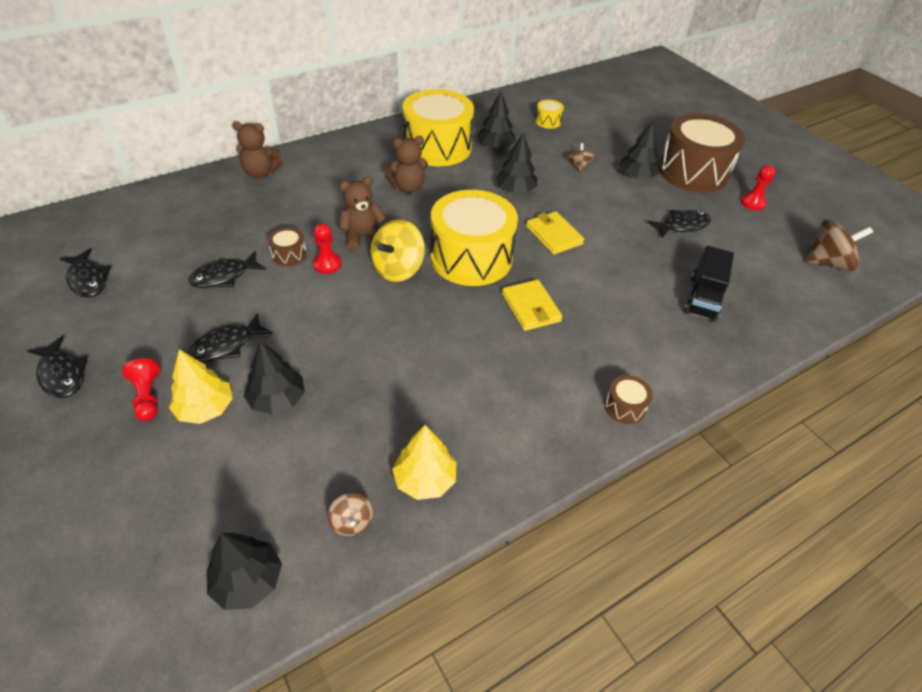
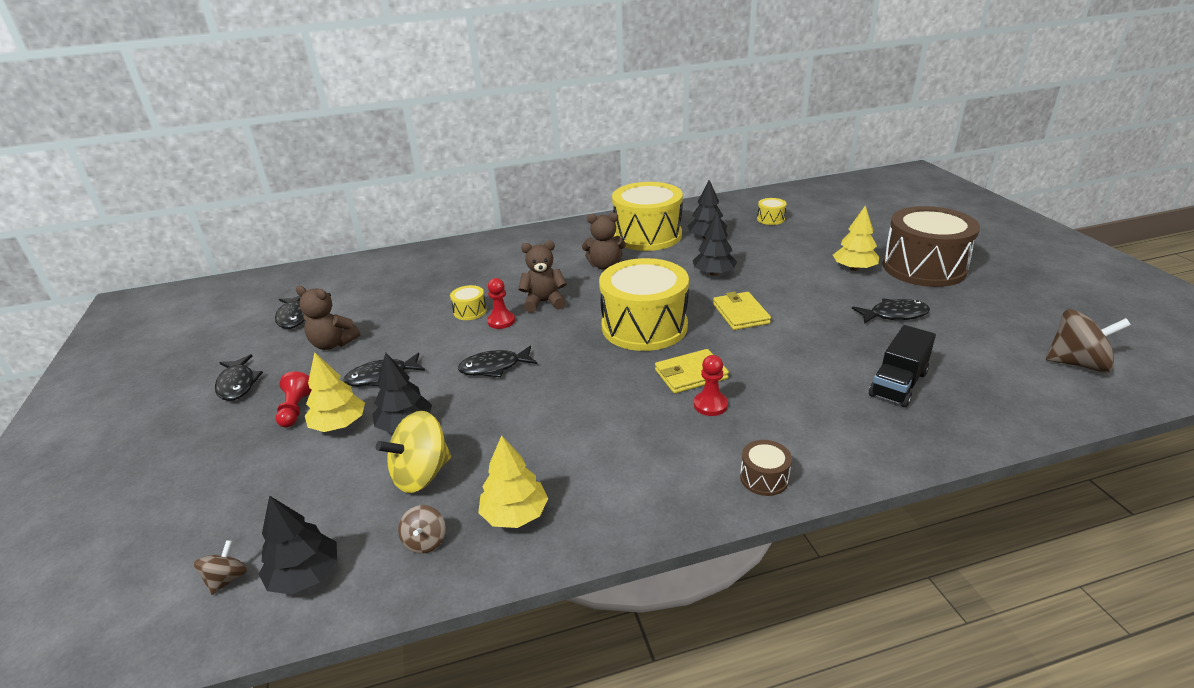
camera: 20 degrees right, 15 degrees down
(224, 276) = (405, 323): black fish -> black fish (494, 367)
(261, 173) = (474, 248): brown teddy bear -> brown teddy bear (333, 344)
(289, 255) = (470, 311): brown drum -> yellow drum
(398, 269) = (567, 330): yellow spinning top -> yellow spinning top (421, 474)
(531, 307) = (691, 374): yellow wallet -> yellow wallet turned 75 degrees clockwise
(579, 166) = (791, 256): brown spinning top -> brown spinning top (227, 579)
(636, 176) = (854, 268): black tree -> yellow tree
(752, 203) = (991, 299): red pawn -> red pawn (710, 405)

